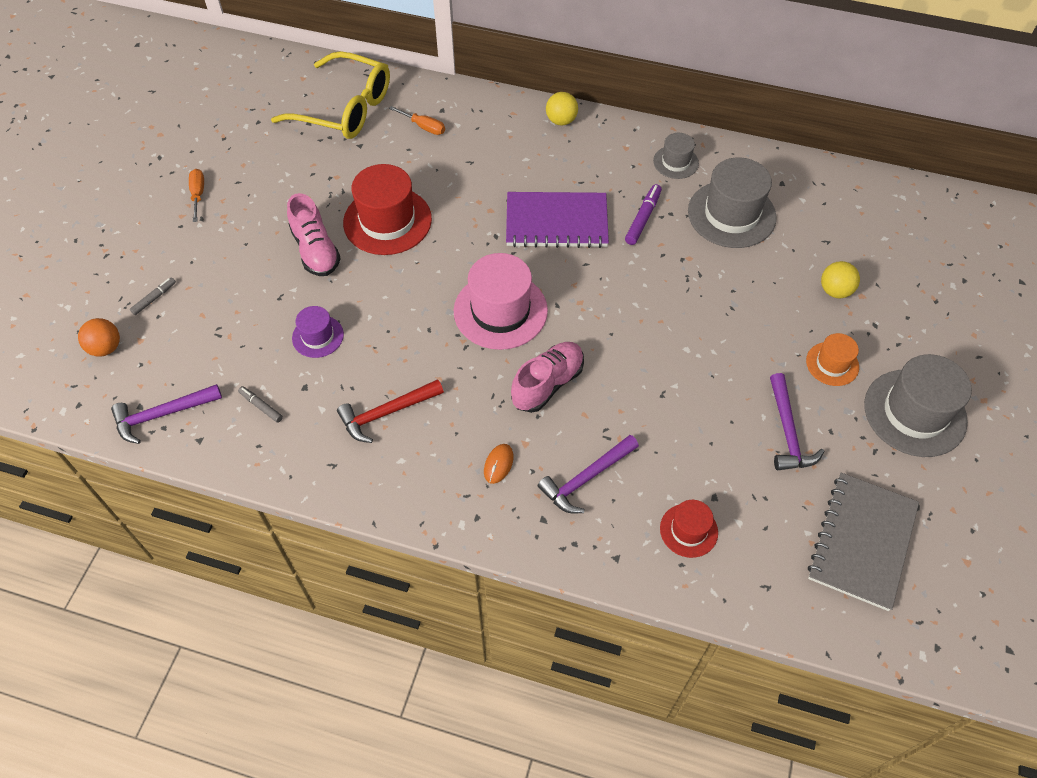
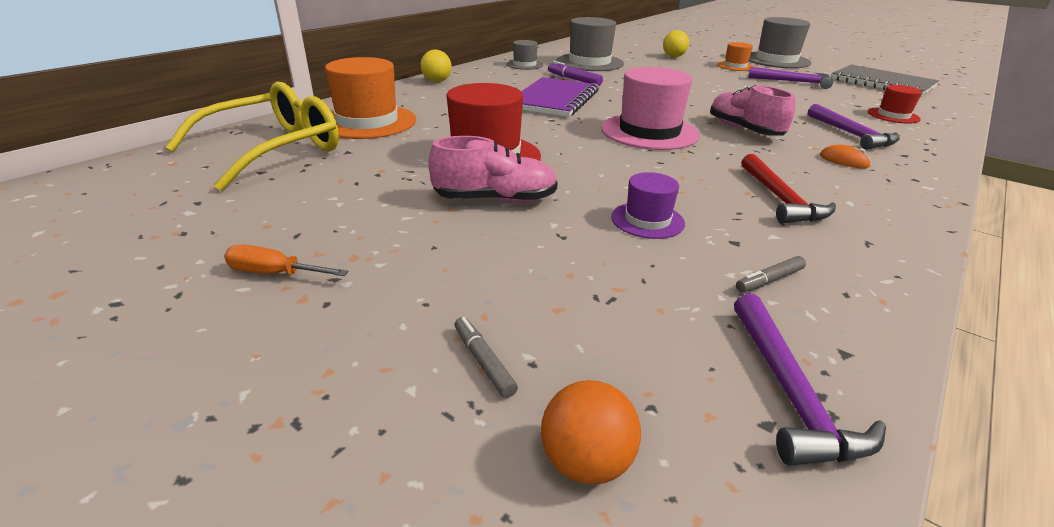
camera: 70 degrees left, 25 degrees down
(424, 127) = (367, 122): orange screwdriver -> orange hat

